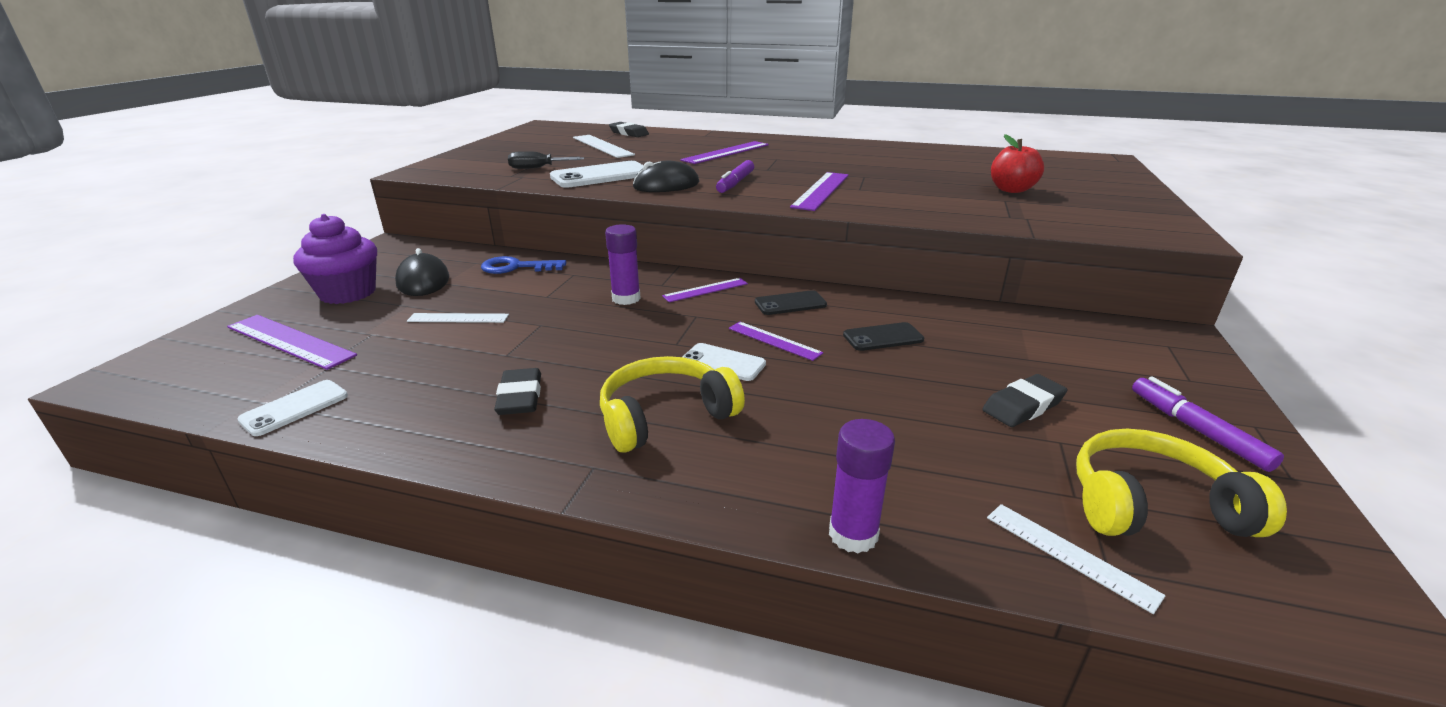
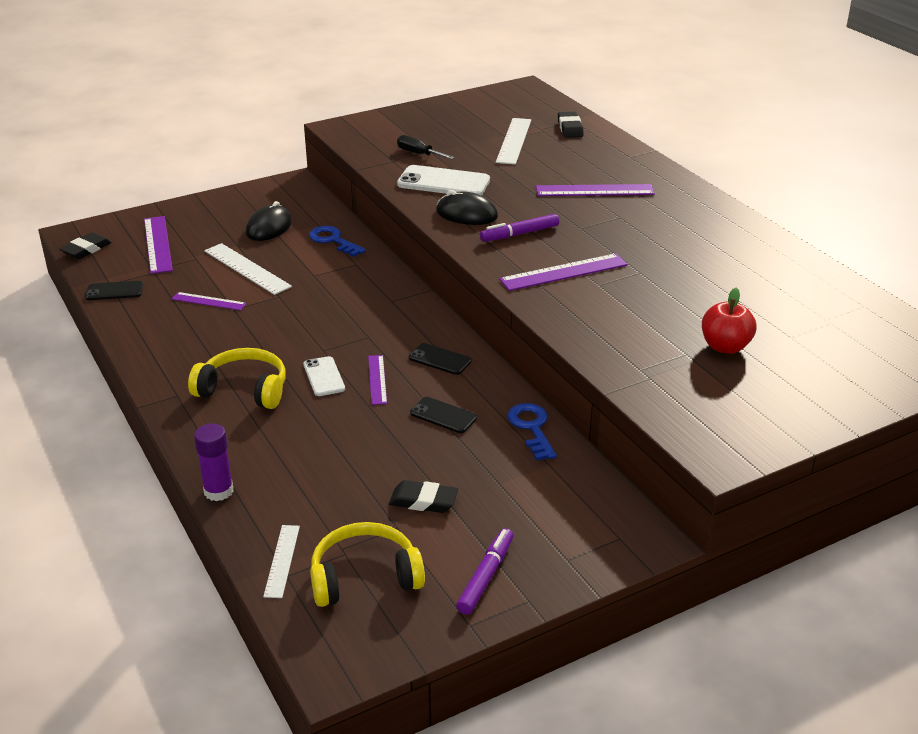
camera: 45 degrees right, 5 degrees up
(295, 408) = (114, 291): white phone -> black phone
(348, 293) = (222, 219): purple cupcake -> none
(458, 318) = (247, 268): white ruler -> white ruler, size x1.64
(520, 397) = (202, 339): black eraser -> black eraser (86, 249)
(626, 298) = (352, 301): purple glue stick -> none
(705, 290) = (409, 320): purple ruler -> purple ruler (208, 301)
(955, 312) = (532, 428): none -> blue key
(1152, 505) = (365, 577): yellow headphones -> yellow headphones turned 60 degrees counterclockwise

